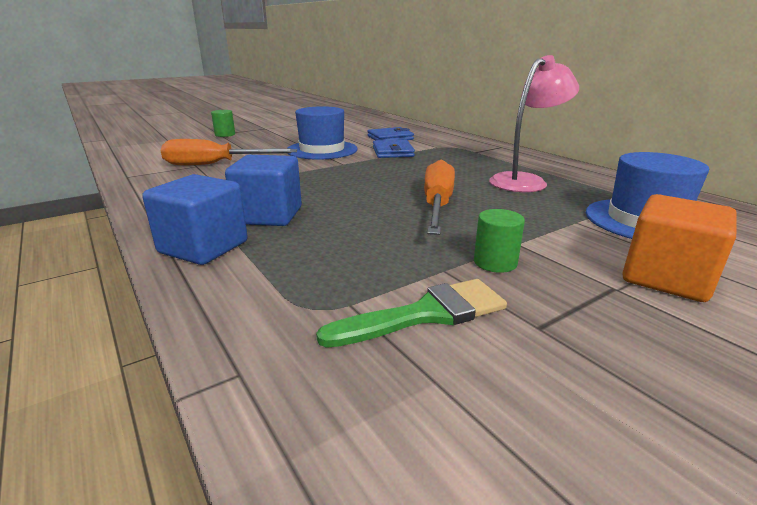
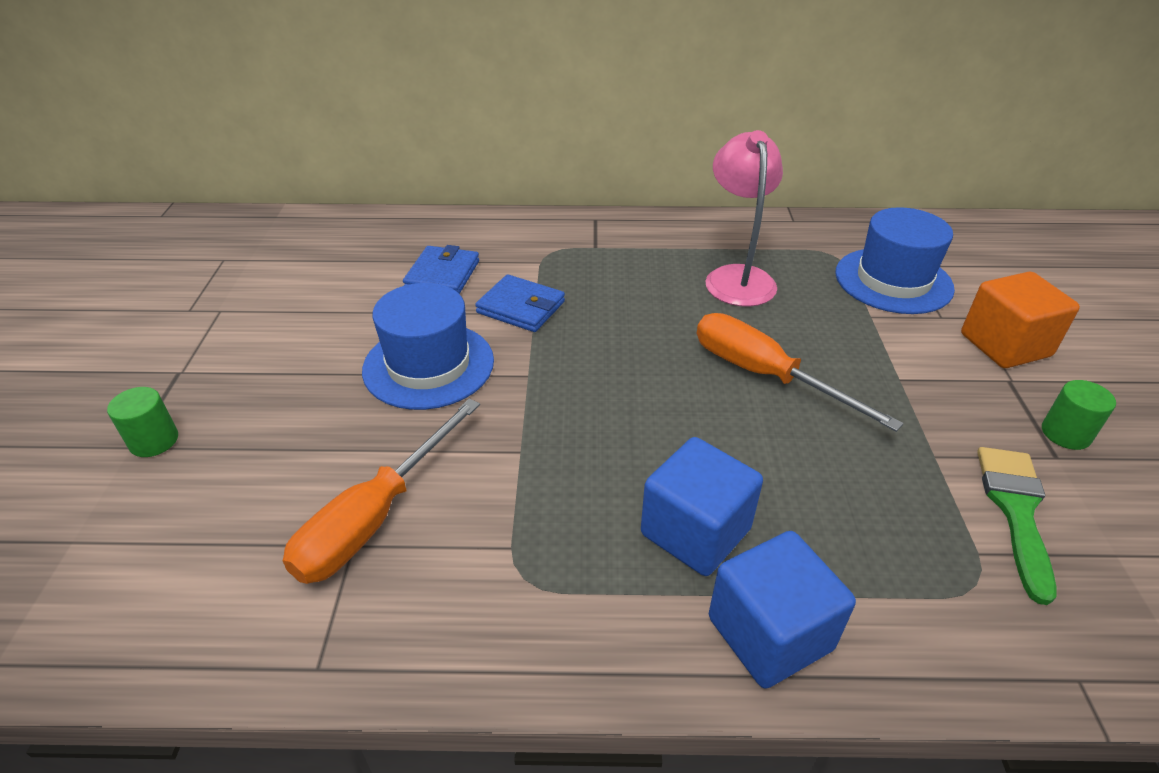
camera: 55 degrees left, 15 degrees up
(495, 262) = (934, 416): green cylinder -> green cylinder (1065, 433)

